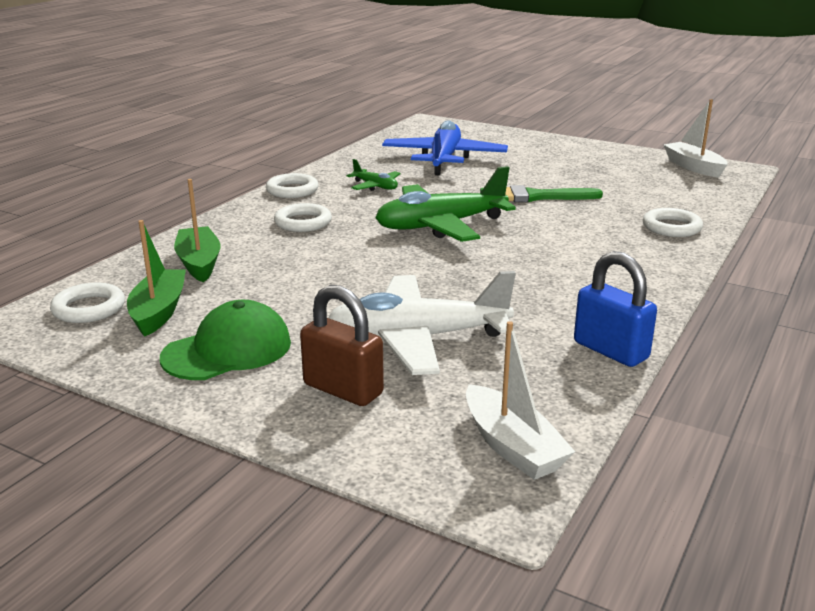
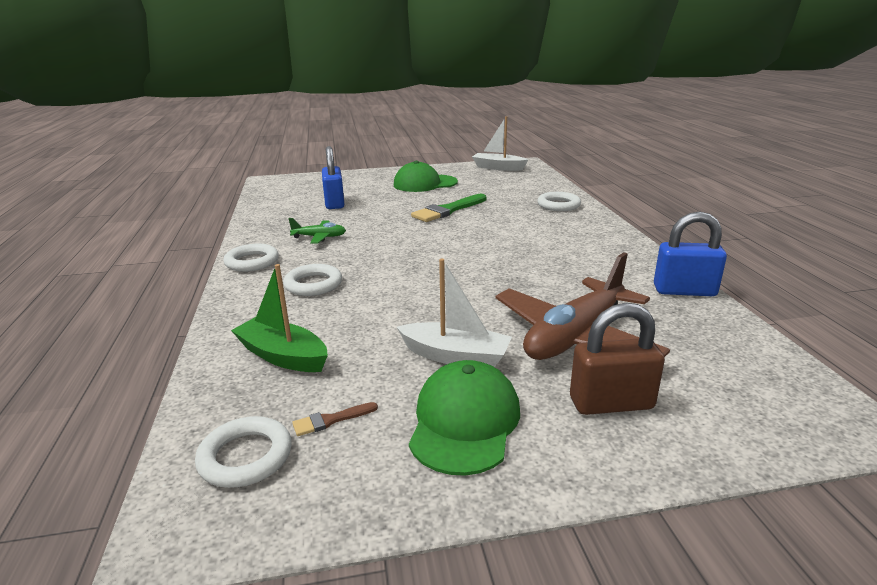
camera: 40 degrees left, 0 degrees up
(159, 311) = (330, 420): green boat -> brown brush
(417, 338) = (575, 337): white plane -> brown plane
(440, 226) = (425, 250): green plane -> none
(444, 159) = (334, 203): blue plane -> blue padlock
(512, 446) = (776, 382): white boat -> white boat (455, 356)
(569, 163) = (425, 184): none -> green cap

